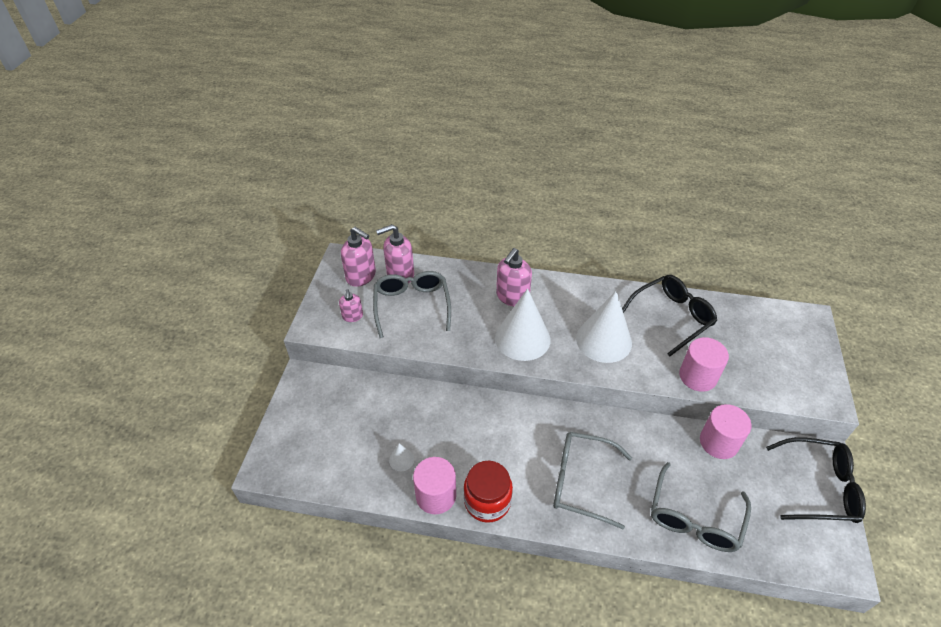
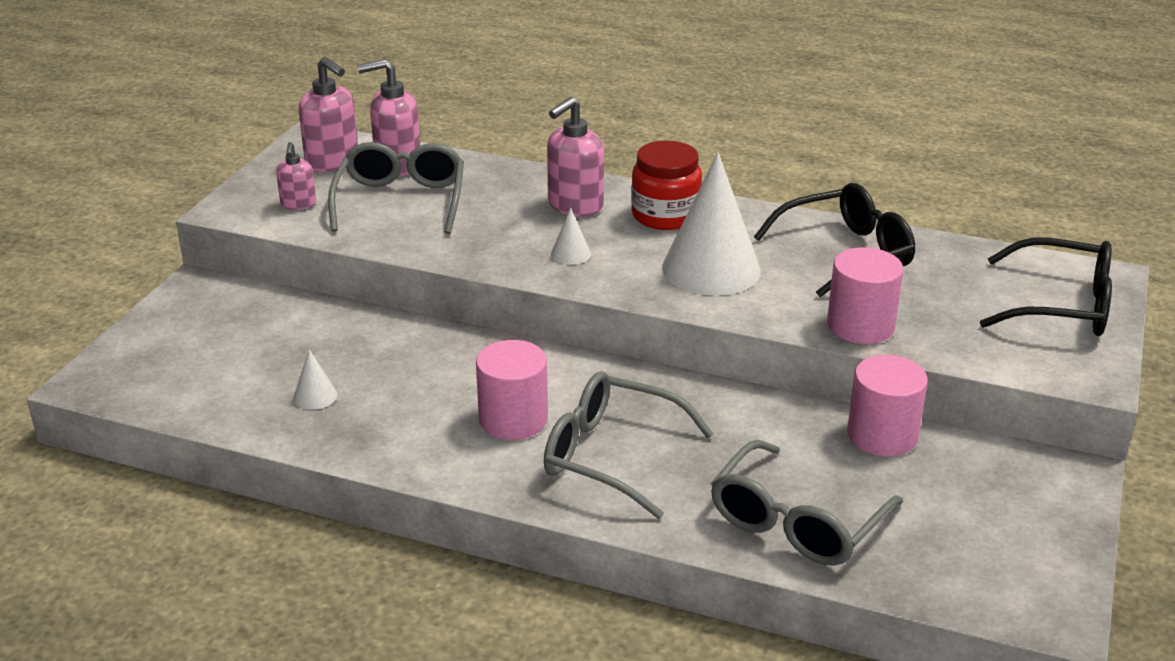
camera: 10 degrees right, 15 degrees down
(436, 495) = (354, 444): pink cylinder -> pink cylinder (513, 419)
(487, 501) = (438, 460): red jar -> red jar (665, 215)
(522, 338) = (570, 254): white cone -> white cone, size x0.41
(818, 487) = (1047, 511): black glasses -> black glasses (1060, 305)

